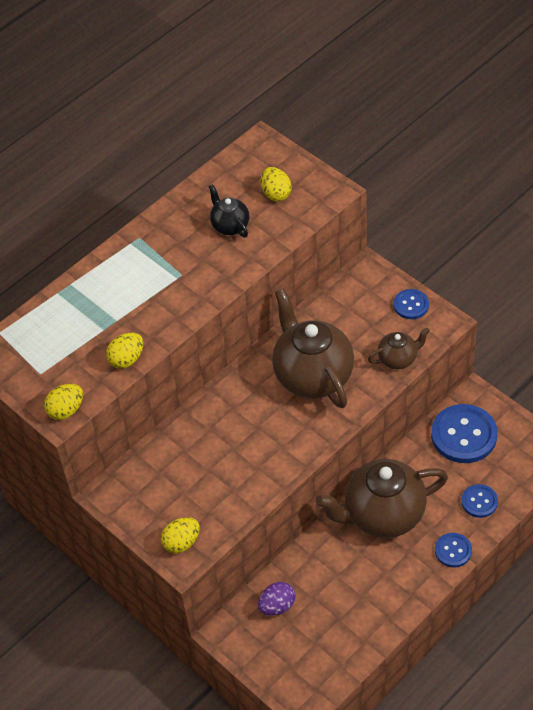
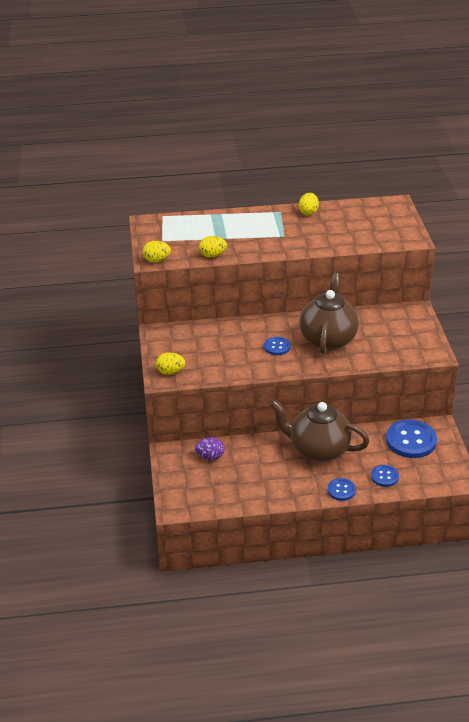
camera: 35 degrees right, 15 degrees down
(230, 226) = (336, 228): black teapot -> none
(276, 193) = (379, 227): yellow egg -> yellow egg (308, 212)
(398, 359) = (388, 357): brown teapot -> none
(411, 305) = (425, 337): blue button -> blue button (277, 347)

